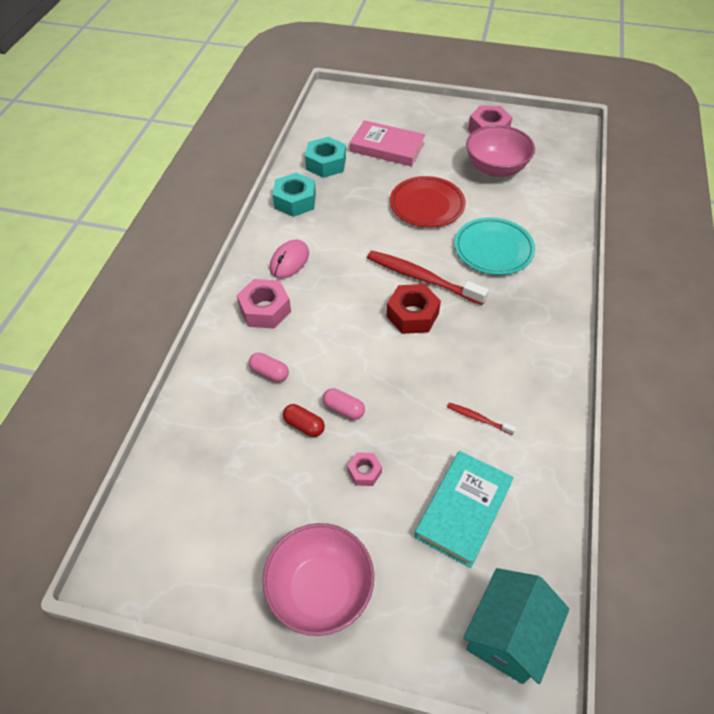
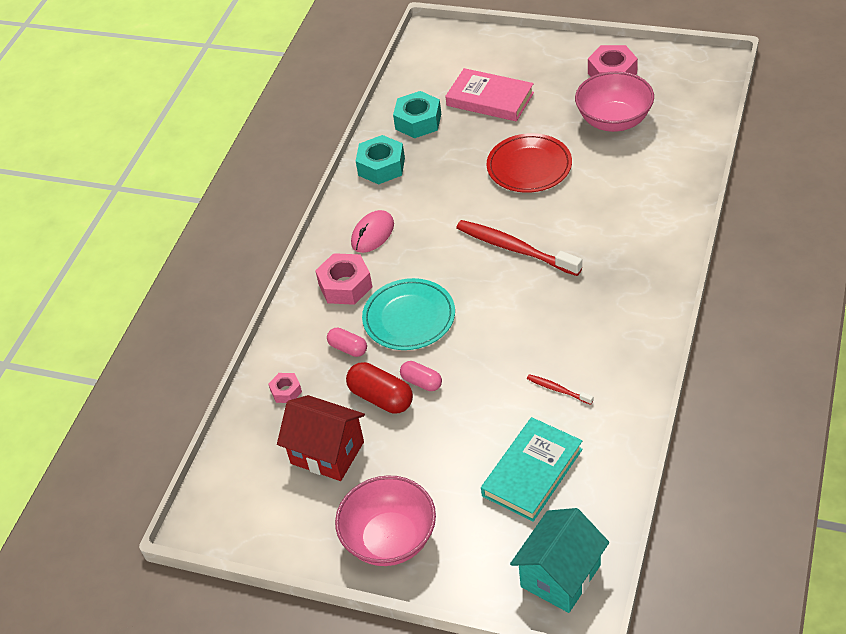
camera: 10 degrees right, 5 degrees down
(251, 486) = (327, 452): none -> red house
(304, 425) = (381, 398): red capsule -> red capsule, size x1.61
(364, 472) = (438, 439): pink nut -> pink nut (286, 391)
(412, 315) = (501, 288): red nut -> none
(493, 249) = (598, 215): turquoise plate -> turquoise plate (409, 318)

